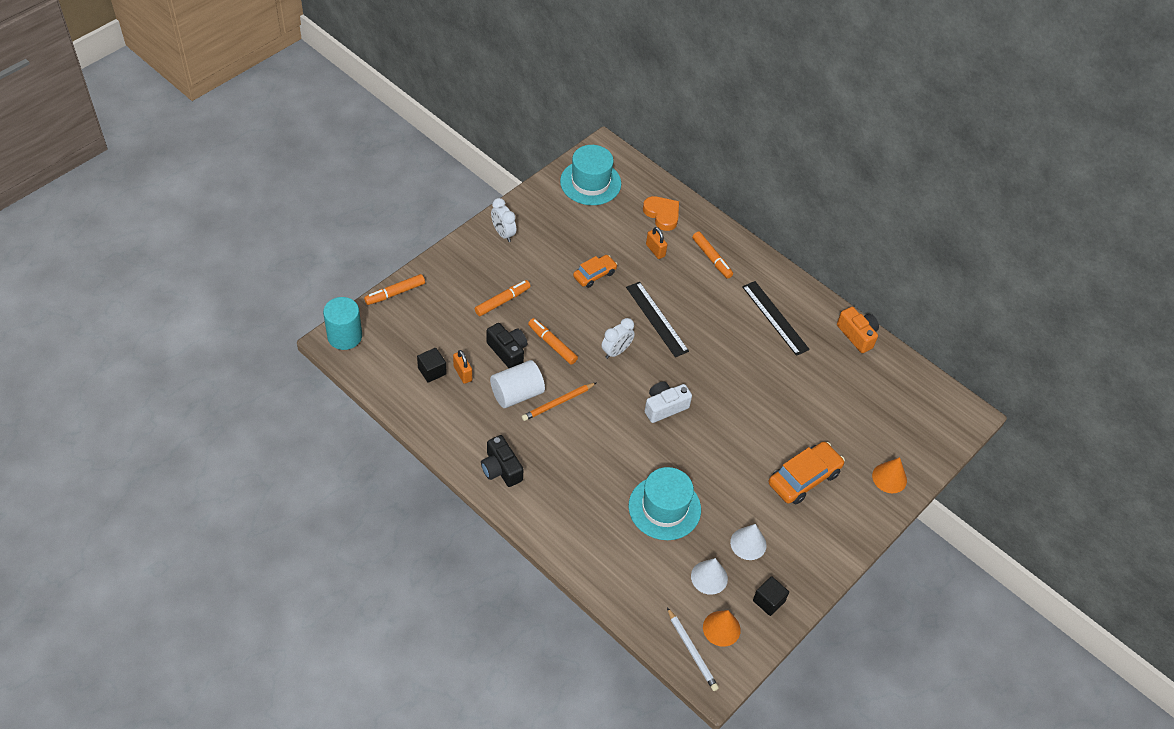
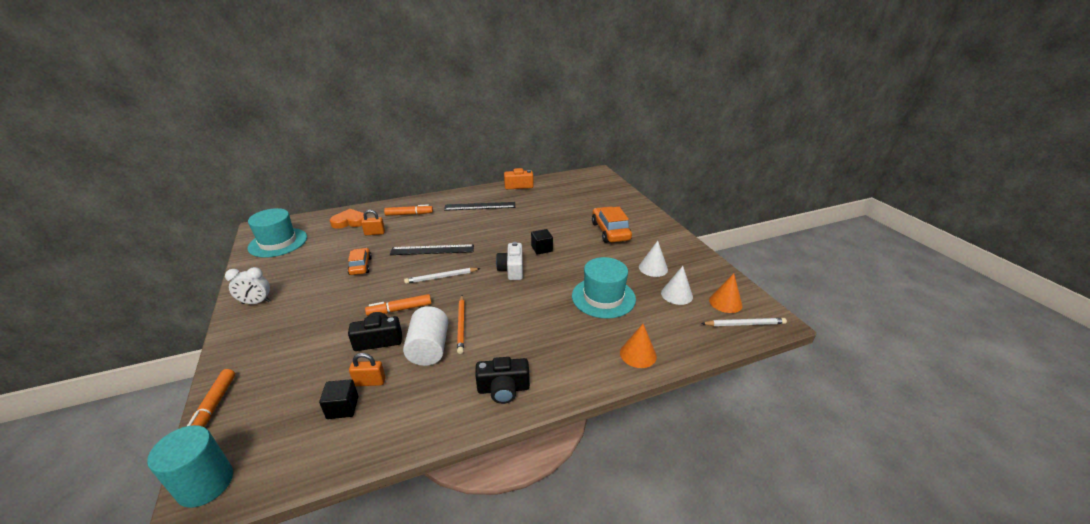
camera: 60 degrees left, 20 degrees down
(502, 301) = (323, 326): orange marker -> none
(616, 351) = (441, 277): white clock -> white pencil
(768, 601) = (705, 274): black cube -> black cube (541, 249)
(889, 478) = (626, 204): orange cone -> orange cone (638, 354)

